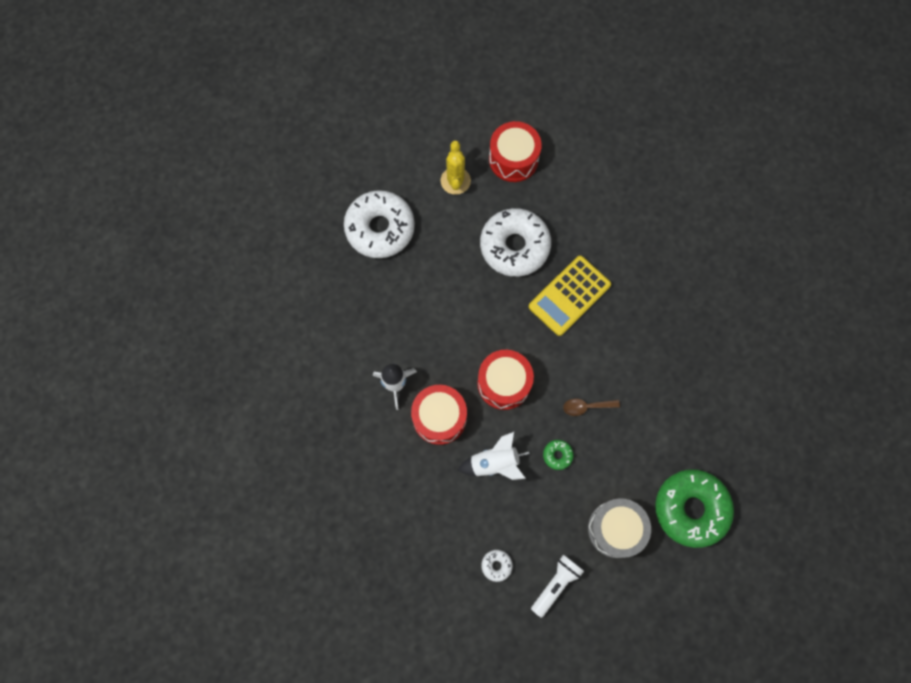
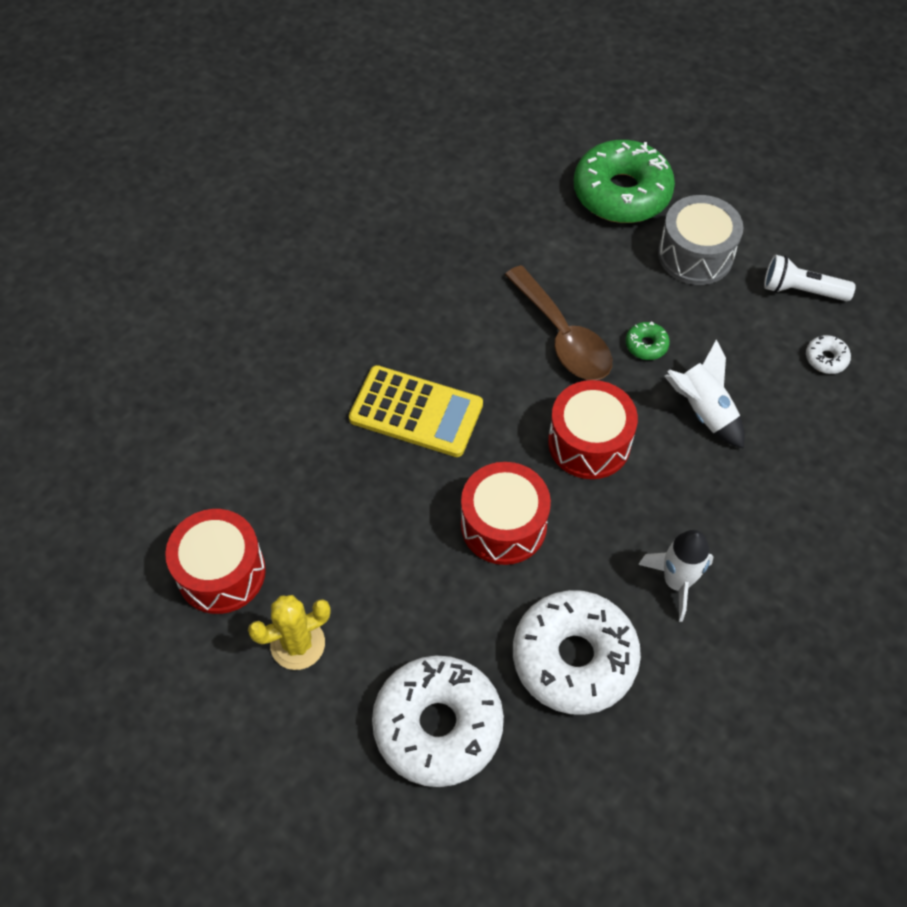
camera: 115 degrees left, 15 degrees down
(439, 417) = (686, 502): red drum -> red drum (503, 525)
(514, 246) = (373, 511): white donut -> white donut (574, 658)
(586, 407) = (563, 337): brown spoon -> brown spoon, size x1.96

